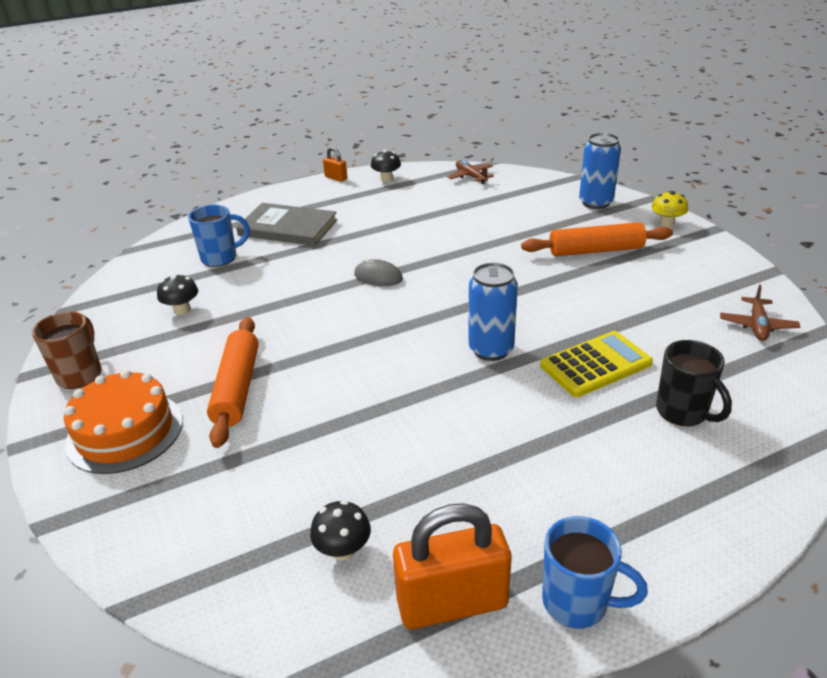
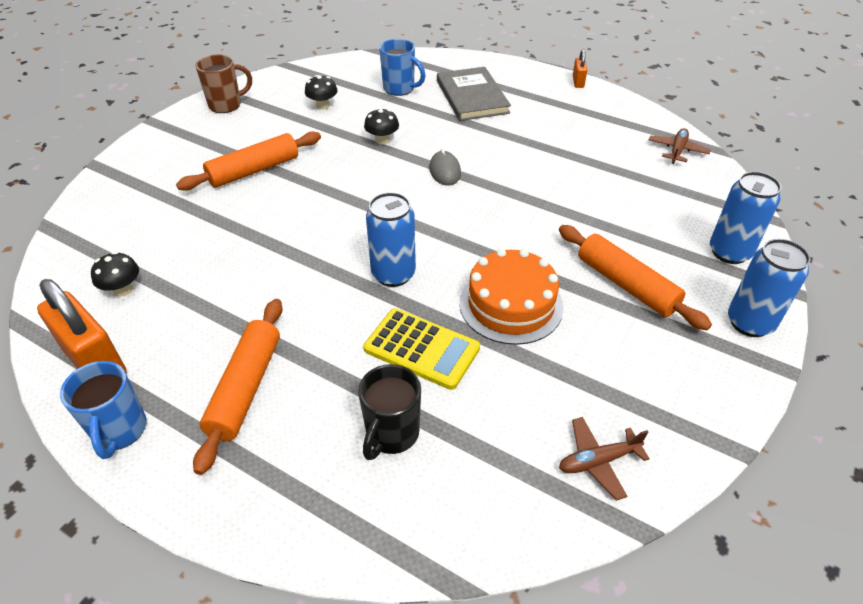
camera: 55 degrees right, 10 degrees up
(125, 432) = (184, 149): orange cake -> orange cake (511, 304)
(386, 178) = (610, 107): black mushroom -> black mushroom (382, 140)
(574, 486) = (246, 388): none -> orange rolling pin
(666, 223) = (749, 323): yellow mushroom -> blue can

